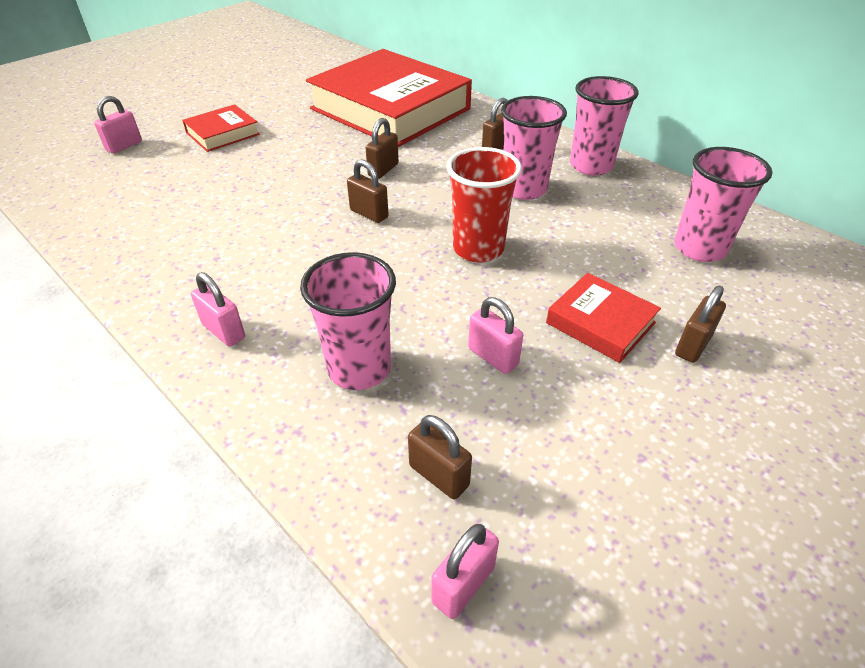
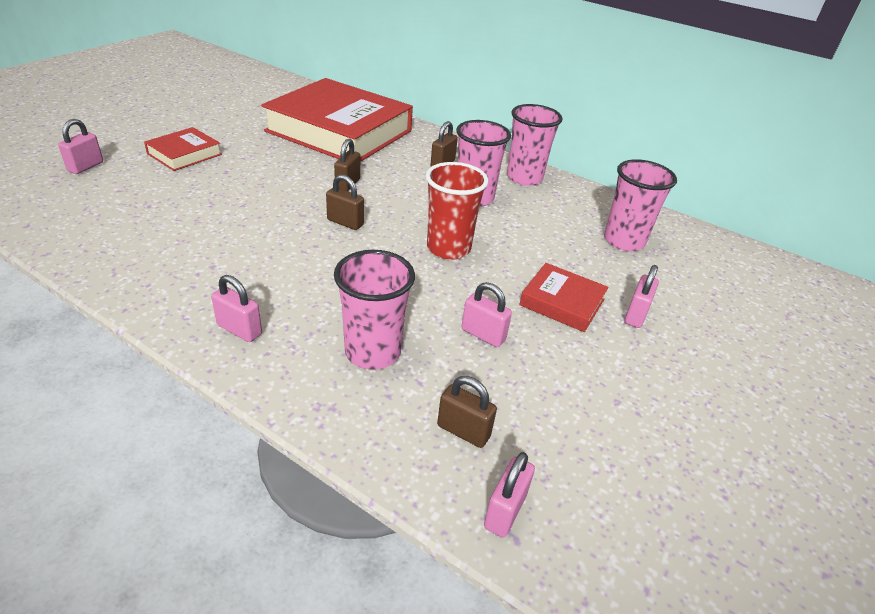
camera: 15 degrees left, 5 degrees down
(693, 345) = (635, 315): brown padlock -> pink padlock

